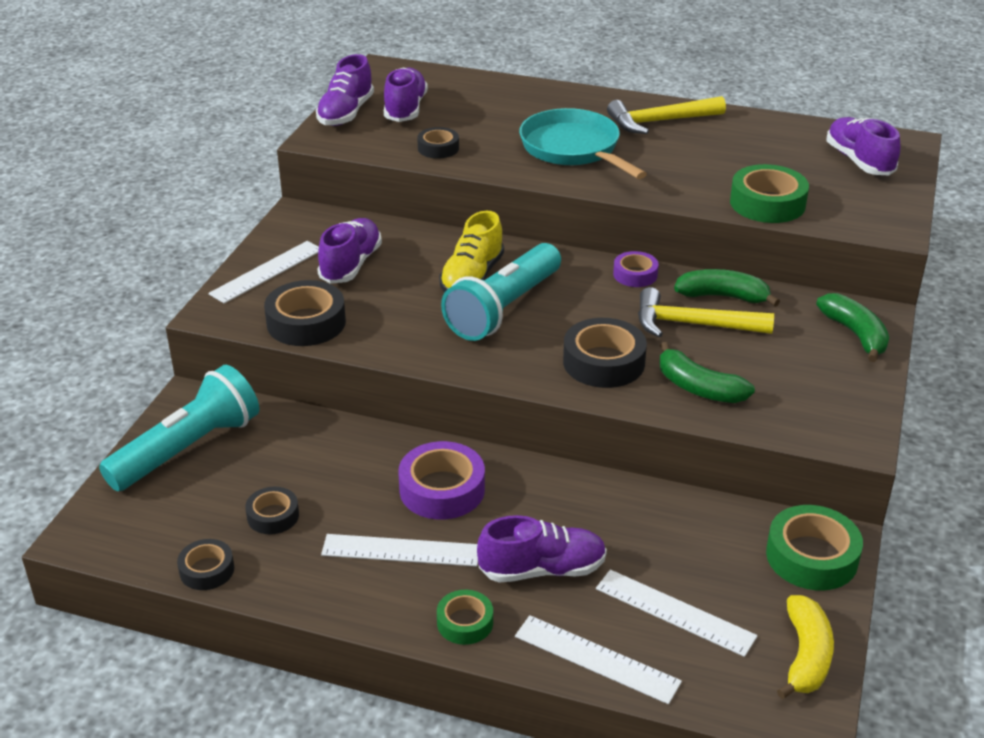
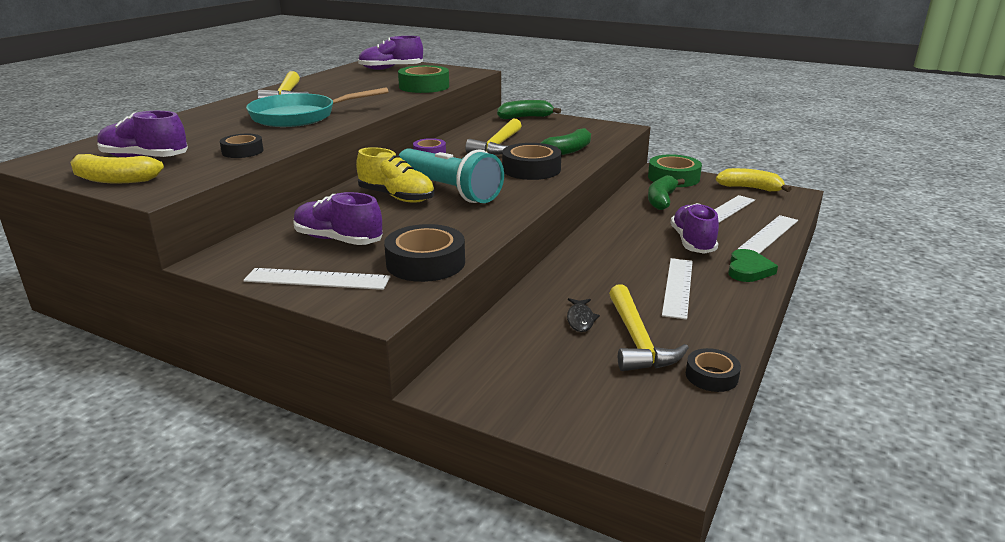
camera: 80 degrees left, 10 degrees down
(187, 449) = (531, 387): turquoise flashlight -> none
(267, 271) = (317, 279): white ruler -> white ruler turned 45 degrees counterclockwise
(273, 516) = (637, 340): black tape -> yellow hammer
(313, 472) = (580, 319): none -> black fish
(346, 113) = (114, 180): purple shoe -> yellow banana
(442, 489) = (608, 268): purple tape -> none
(465, 622) = (748, 270): green tape -> green heart
(723, 296) = (470, 137): green banana -> green banana (661, 200)

